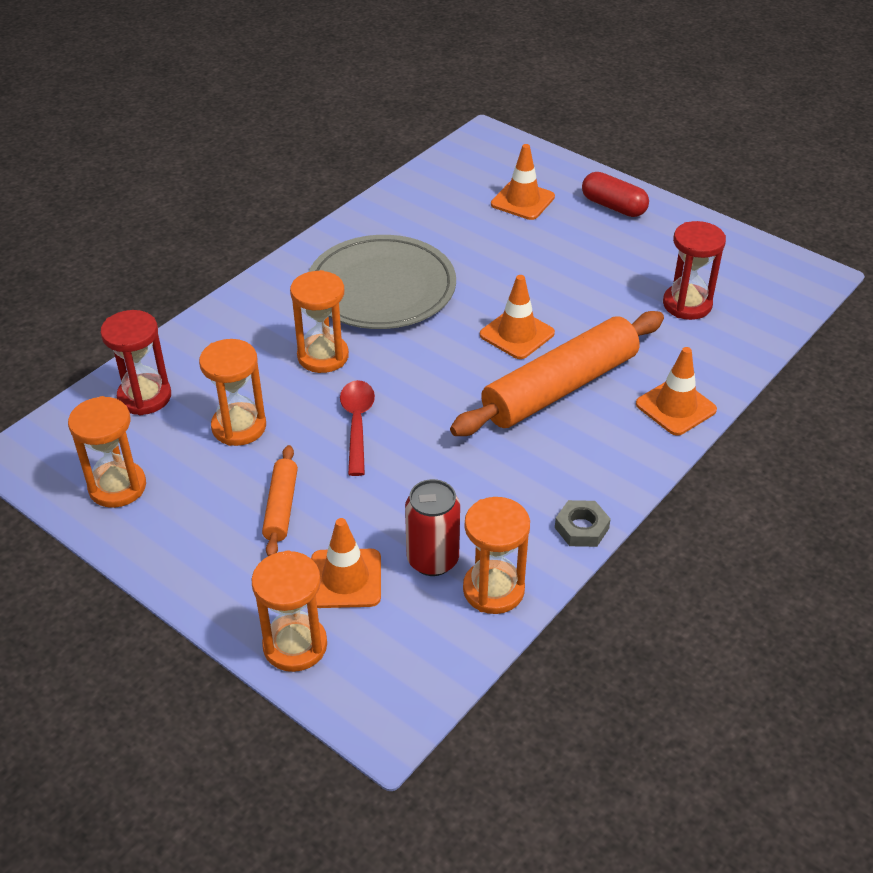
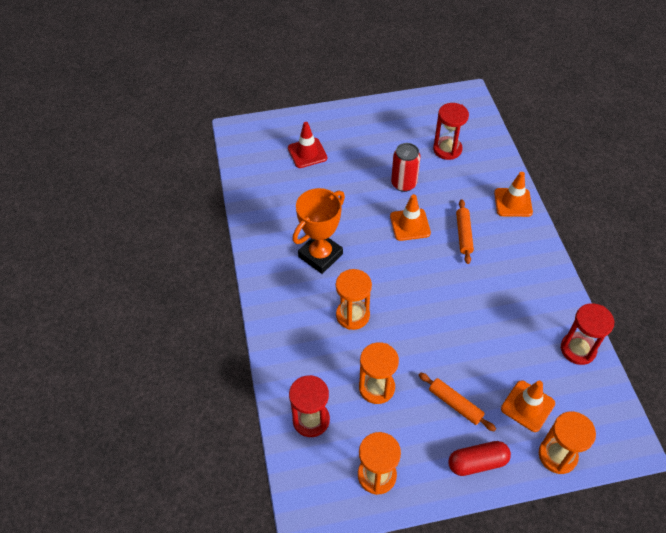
camera: 50 degrees left, 10 degrees up
(357, 424) = (420, 333): red spoon -> none
(381, 288) = (320, 255): grey plate -> orange trophy
(432, 560) = (541, 361): red can -> red can (403, 184)
(493, 589) = (578, 349): orange hourglass -> red hourglass
(522, 201) = (307, 153): orange traffic cone -> red traffic cone
(560, 388) = (463, 234): orange rolling pin -> orange rolling pin, size x0.48
(581, 528) = (563, 290): grey nut -> none
(613, 206) = (348, 123): red capsule -> red capsule (477, 462)

